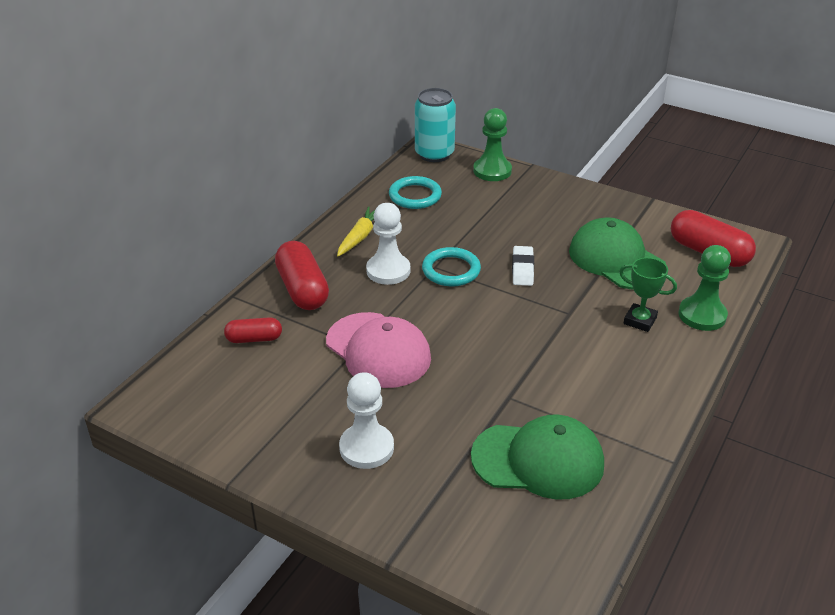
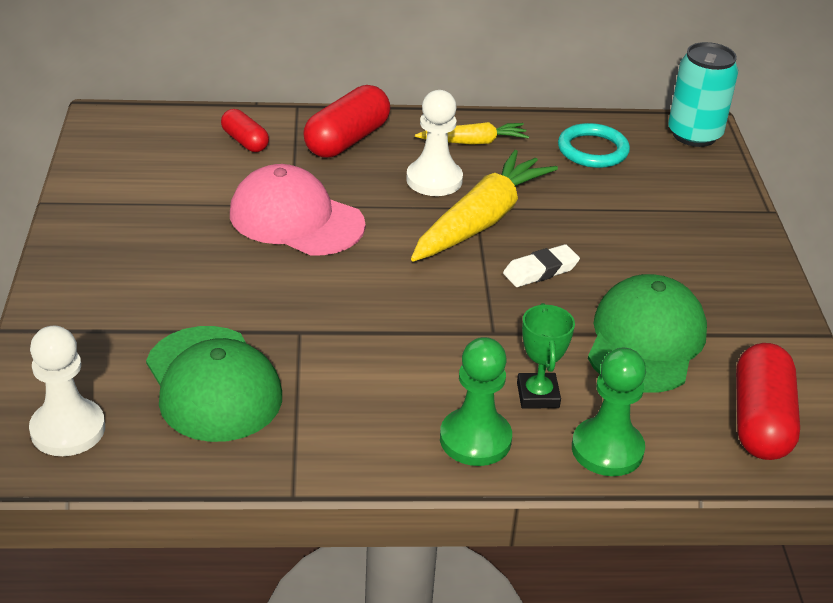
camera: 55 degrees right, 0 degrees up
(366, 448) = (144, 262): white pawn -> white pawn (68, 429)
(378, 350) = (296, 219): pink cap -> pink cap turned 105 degrees clockwise
(451, 270) = (481, 220): turquoise ring -> yellow carrot
(492, 171) = (715, 186): green pawn -> green pawn (475, 439)

